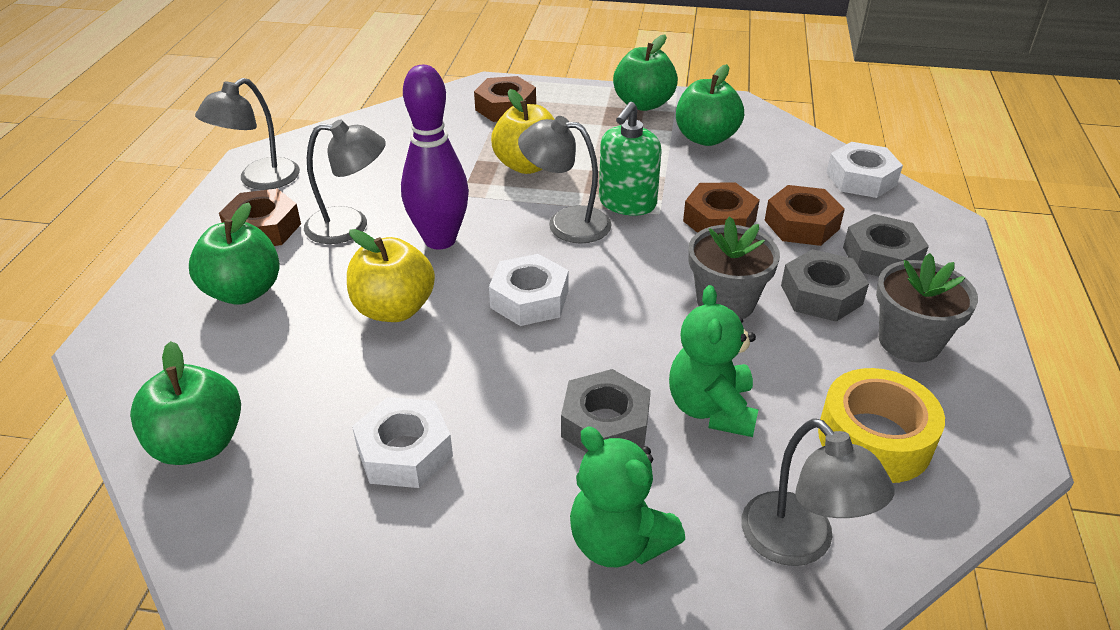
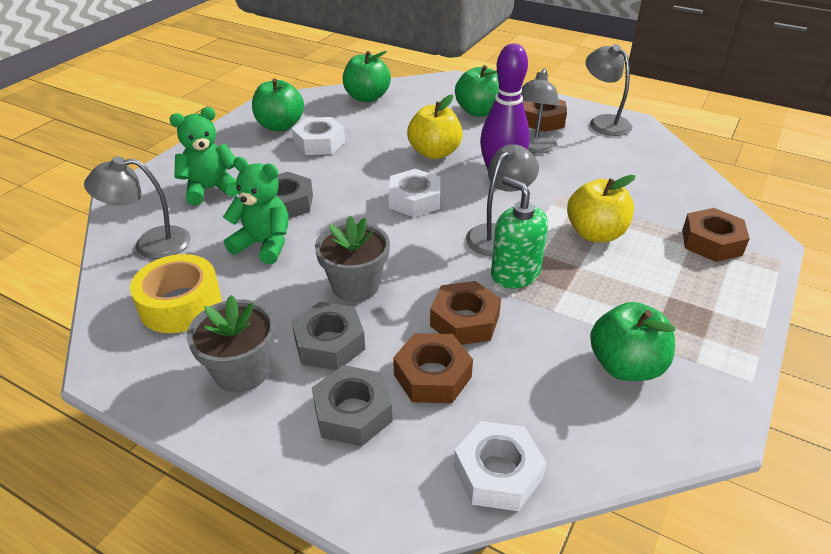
camera: 110 degrees right, 0 degrees up
(643, 104) = (716, 340): green apple -> green apple (280, 126)

